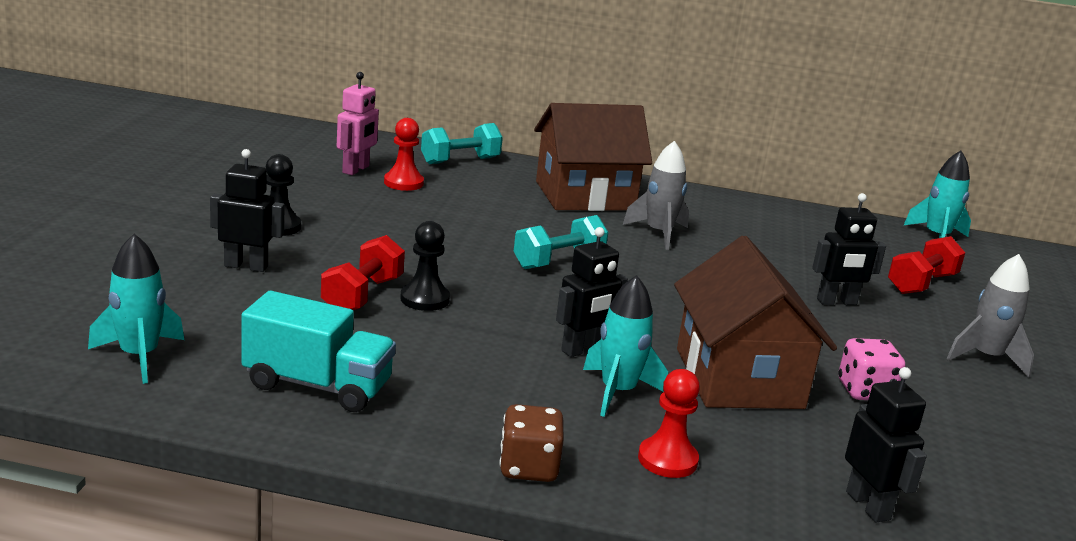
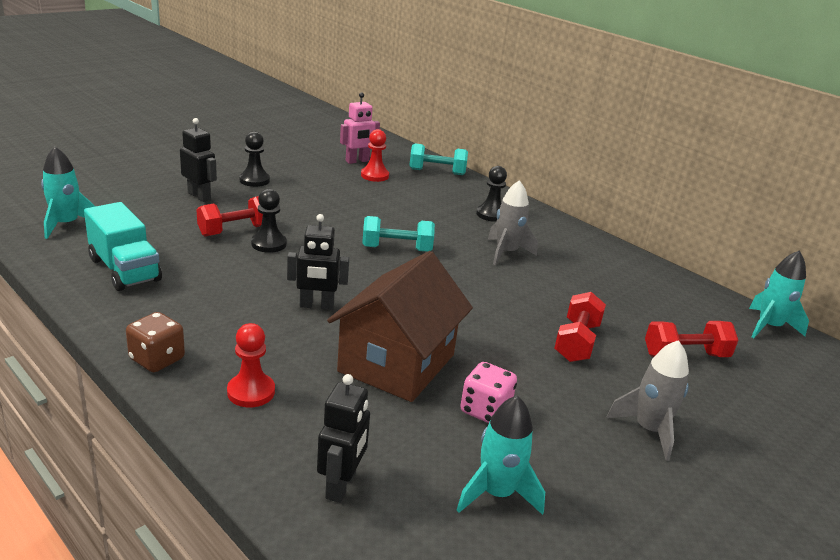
camera: 35 degrees right, 5 degrees up
(585, 196) = (491, 214): brown house -> black pawn
(617, 392) = (293, 339): turquoise rocket -> turquoise rocket (496, 493)
(837, 302) = (576, 342): black robot -> red dumbbell

